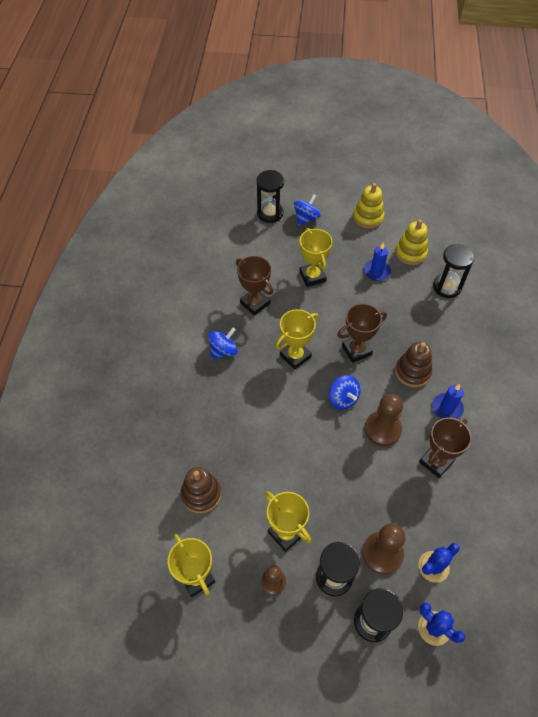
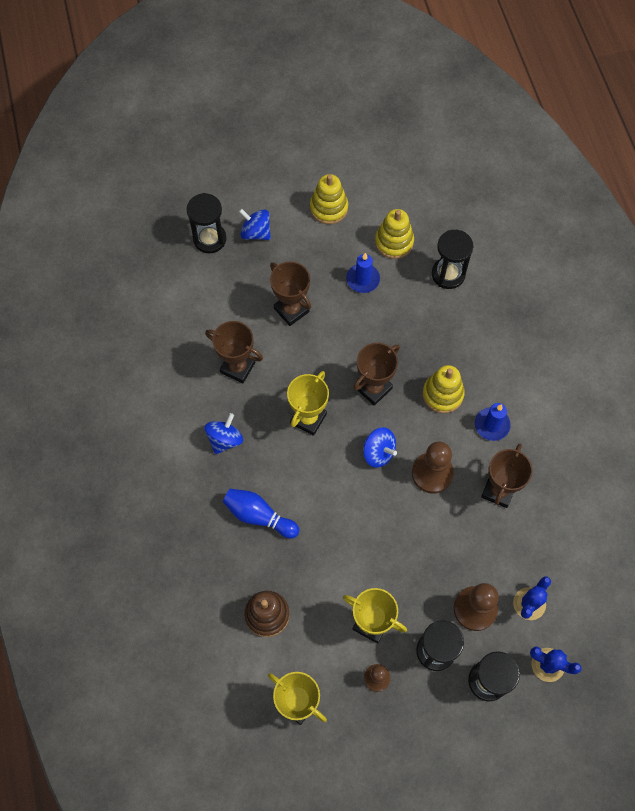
camera: 20 degrees left, 10 degrees up
(226, 415) = (259, 516): none -> blue bowling pin
(306, 218) = (256, 232): blue spinning top -> blue spinning top turned 75 degrees counterclockwise
(312, 276) = (291, 310): yellow trophy -> brown trophy
(412, 372) = (442, 394): brown stacking toy -> yellow stacking toy

